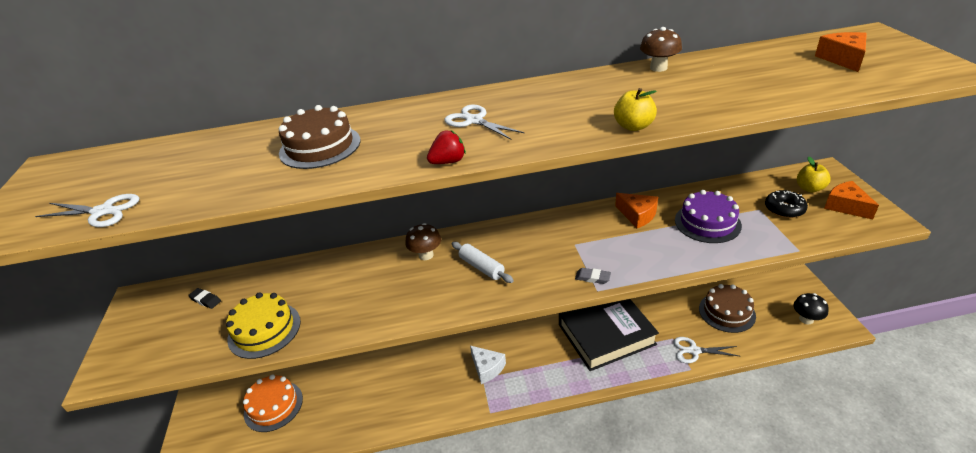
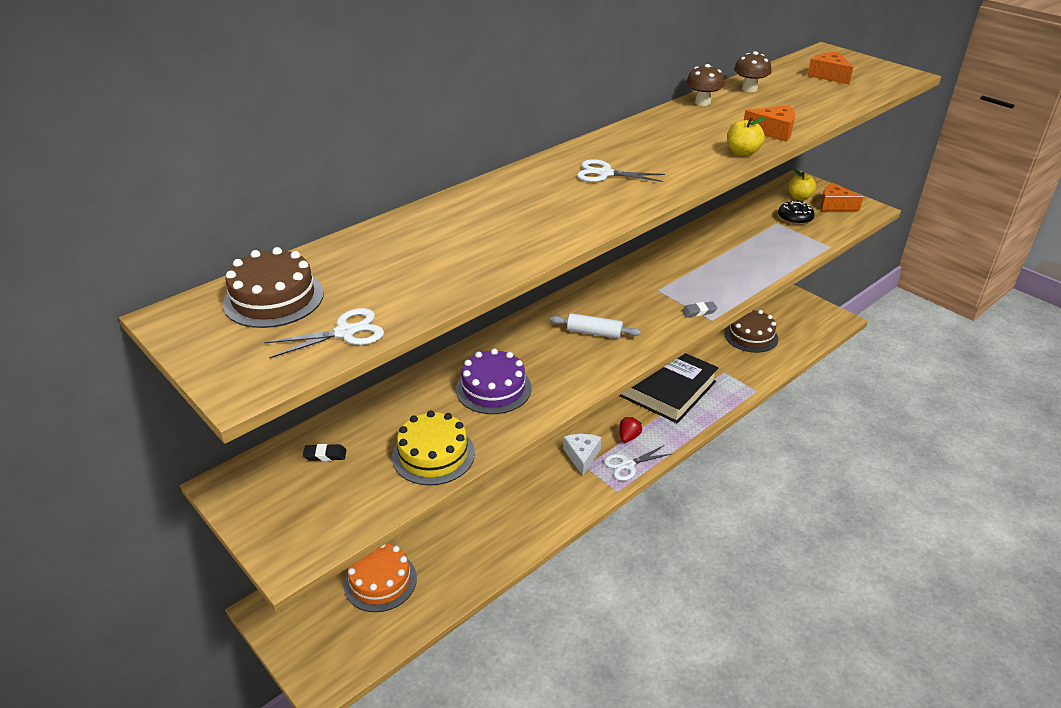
camera: 35 degrees left, 0 degrees up
(320, 146) = (488, 225): brown cake -> brown cake (273, 298)
(426, 255) = (528, 339): brown mushroom -> brown mushroom (749, 89)
(448, 162) = (631, 210): red strawberry -> red strawberry (628, 437)
(487, 368) = (582, 456): white cheese -> white cheese turned 105 degrees counterclockwise
(637, 215) = (687, 252): orange cheese -> orange cheese (773, 131)
(694, 351) = (748, 376): white scissors -> white scissors (627, 465)
(707, 222) = (748, 243): purple cake -> purple cake (493, 388)
(806, 319) = (813, 322): black mushroom -> none

